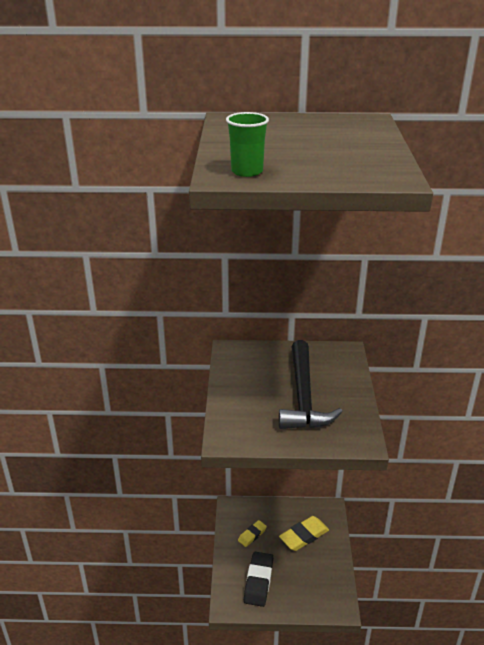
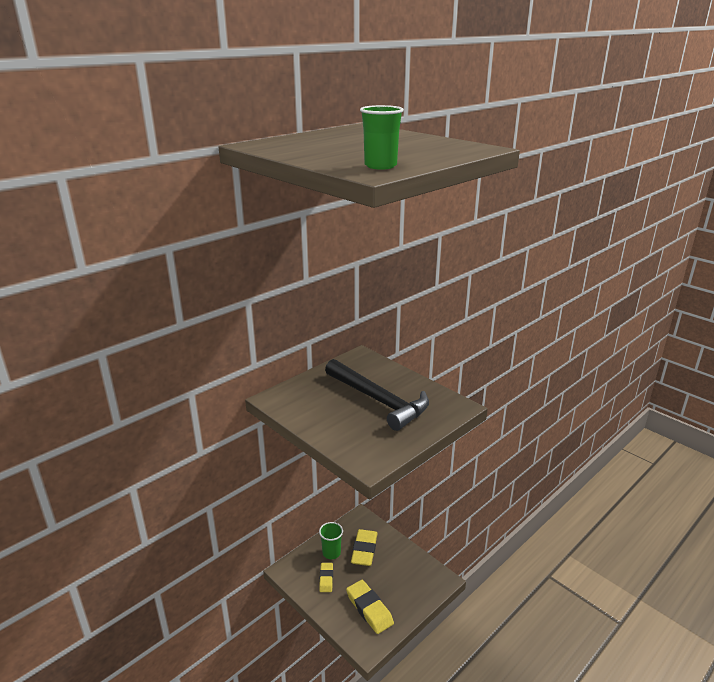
camera: 45 degrees left, 5 degrees down
(258, 581) = (369, 609): black eraser -> yellow eraser
(277, 519) = (331, 553): none -> green cup

